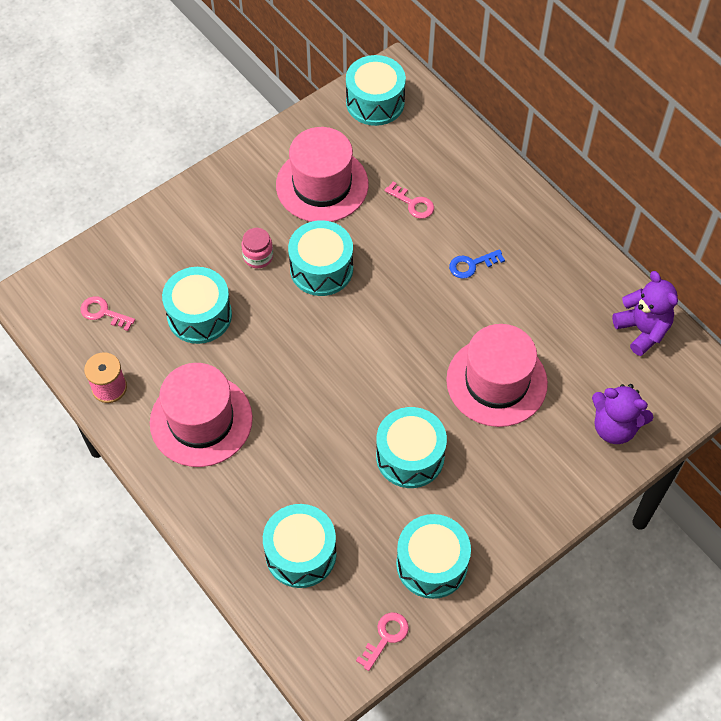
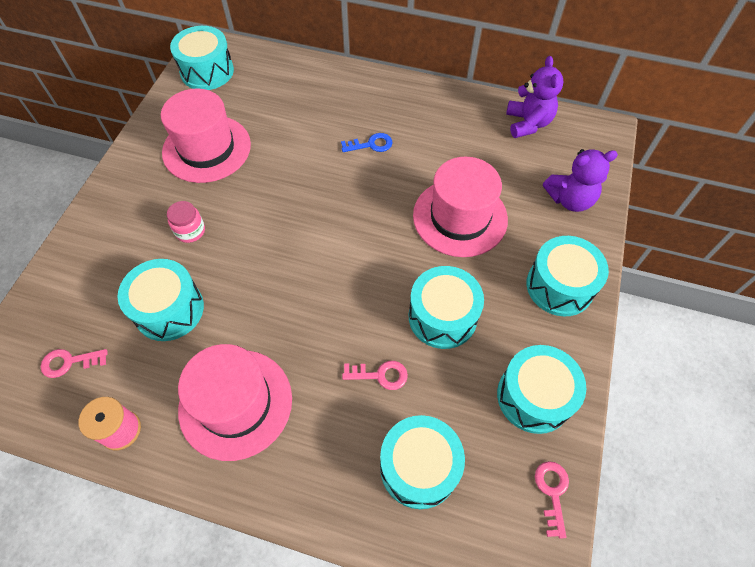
camera: 35 degrees left, 0 degrees up
(321, 269) = (253, 211): turquoise drum -> turquoise drum (559, 286)
(413, 203) = (291, 125): pink key -> pink key (380, 375)
(471, 265) = (371, 144): blue key -> blue key turned 135 degrees counterclockwise
(642, 330) = (528, 123): purple teddy bear -> purple teddy bear turned 60 degrees clockwise

